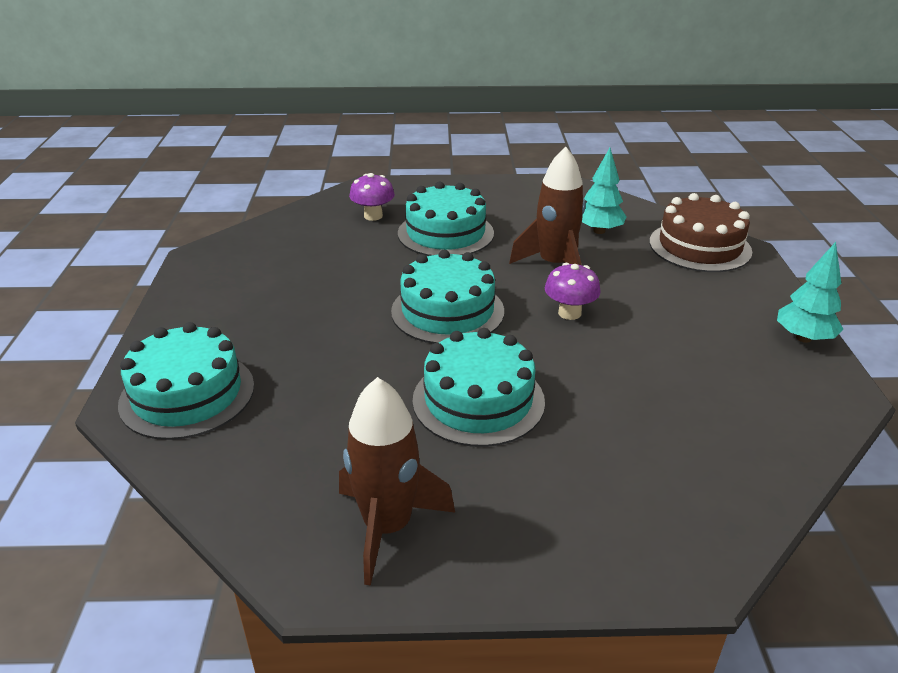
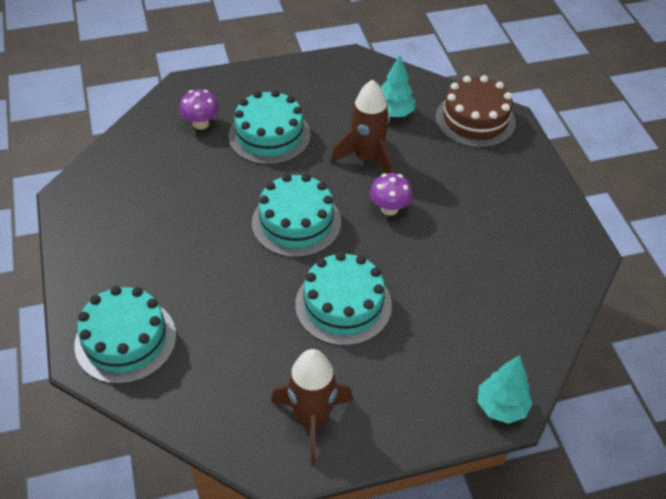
camera: 15 degrees left, 15 degrees up
(803, 338) = (559, 204): turquoise tree -> turquoise tree (501, 407)

